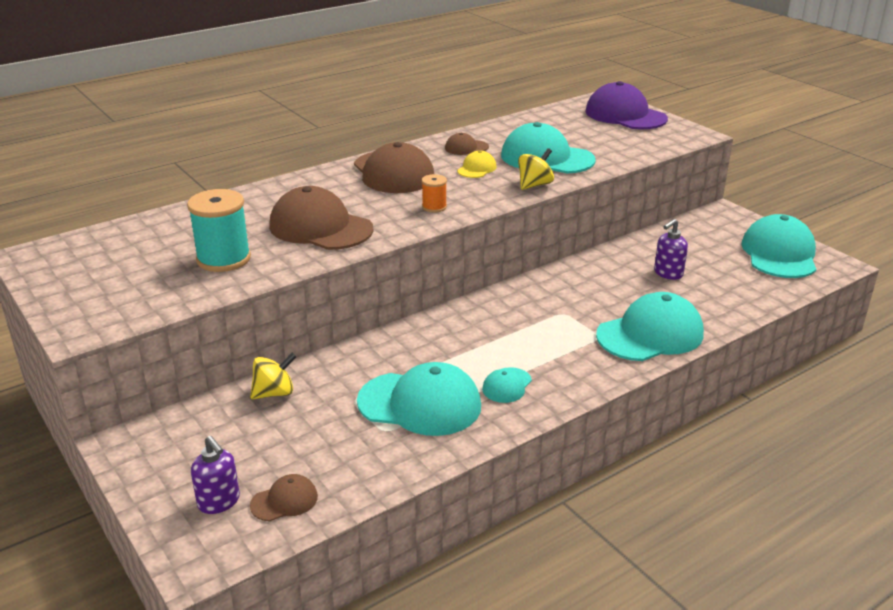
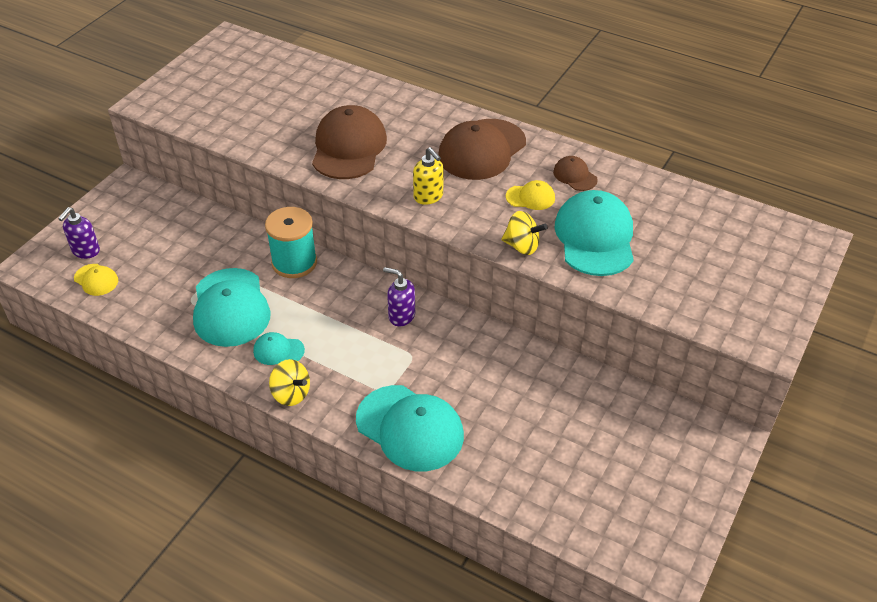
camera: 65 degrees right, 15 degrees up
(223, 259) = (270, 121): turquoise spool -> turquoise spool (294, 262)
(274, 393) = (210, 227): yellow spinning top -> yellow spinning top (291, 394)
(284, 501) = (96, 280): brown cap -> yellow cap
(434, 207) = (428, 196): orange spool -> yellow soap dispenser
(625, 115) = (773, 268): purple cap -> none
(668, 273) = (539, 417): purple soap dispenser -> purple soap dispenser (401, 316)
(779, 254) = (655, 511): turquoise cap -> none

